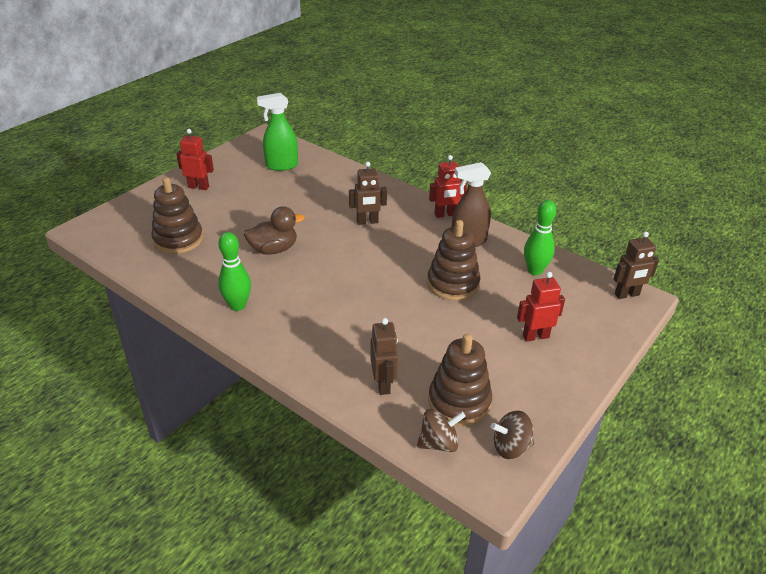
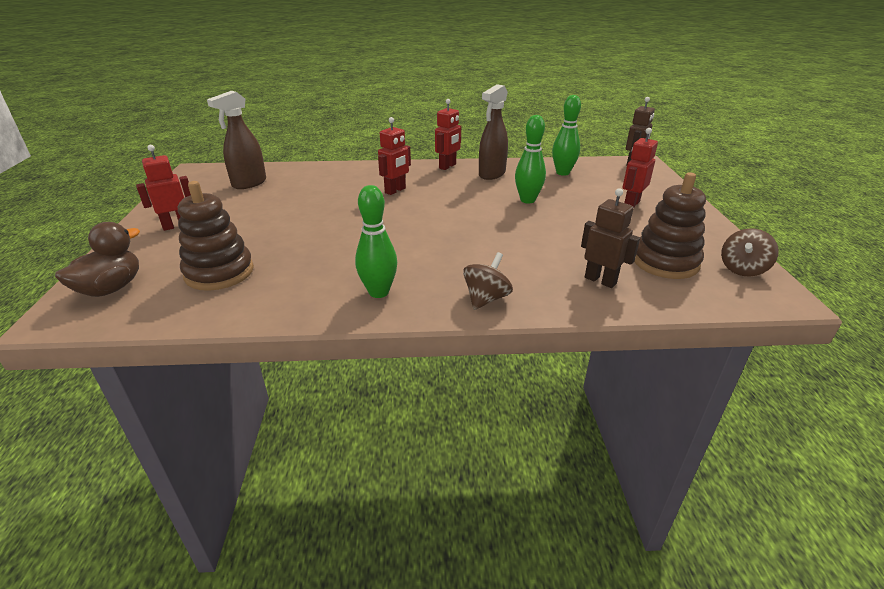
camera: 40 degrees left, 5 degrees down
(274, 249) = (342, 238): brown duck -> brown duck (111, 288)
(281, 166) = (249, 183): green spray bottle -> brown spray bottle
(367, 222) = (395, 190): brown robot -> red robot
(438, 443) = (704, 294): brown spinning top -> brown spinning top (486, 299)
(453, 284) = (527, 200): brown stacking toy -> green bowling pin

